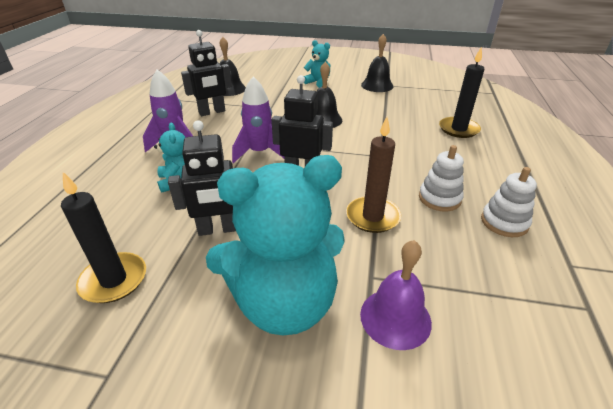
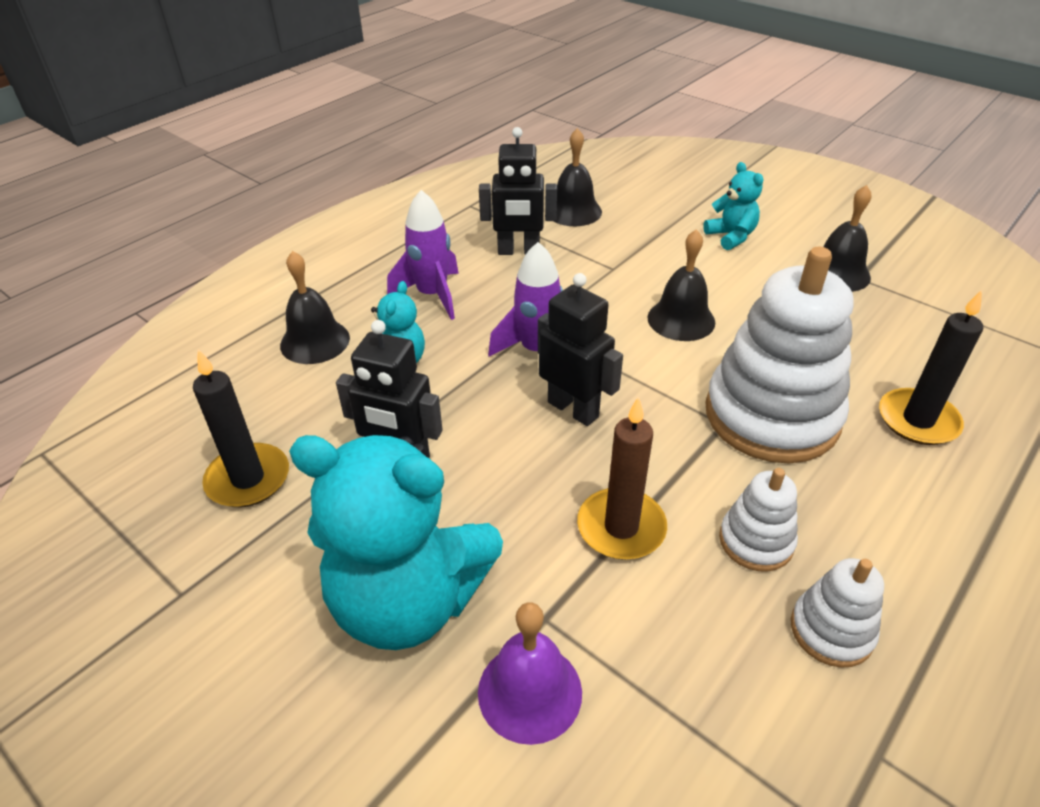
camera: 30 degrees right, 5 degrees up
(110, 187) = (315, 341): none -> black bell
(399, 145) = (771, 415): none -> white stacking toy

